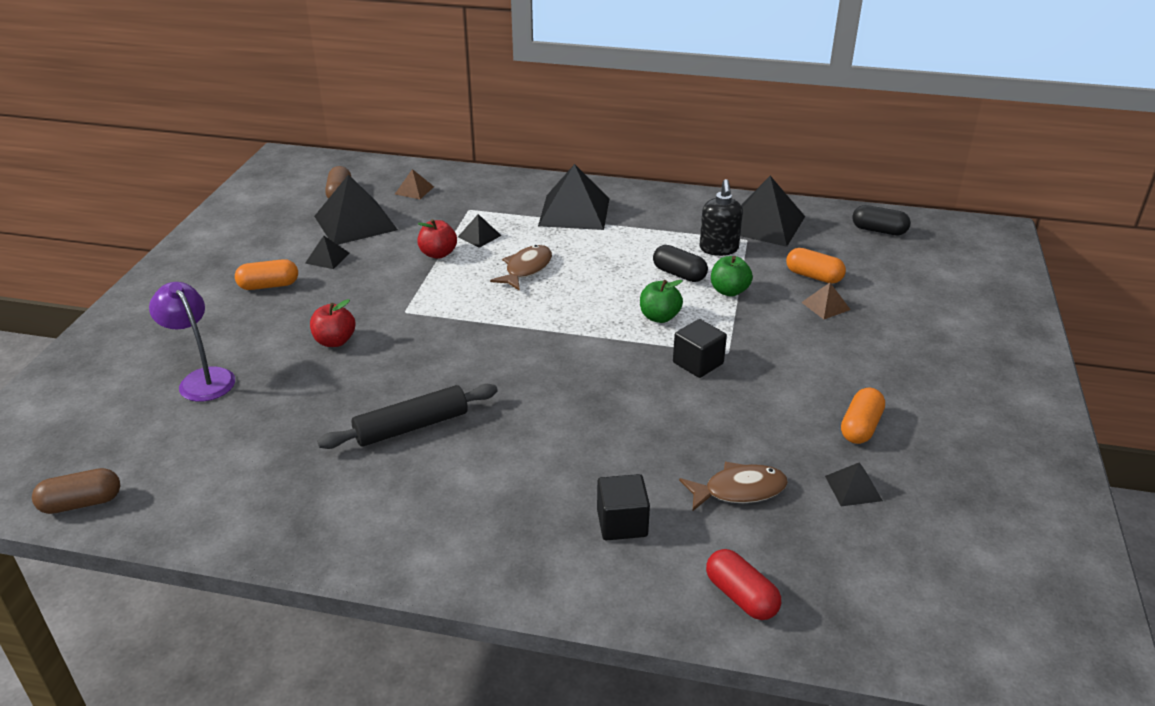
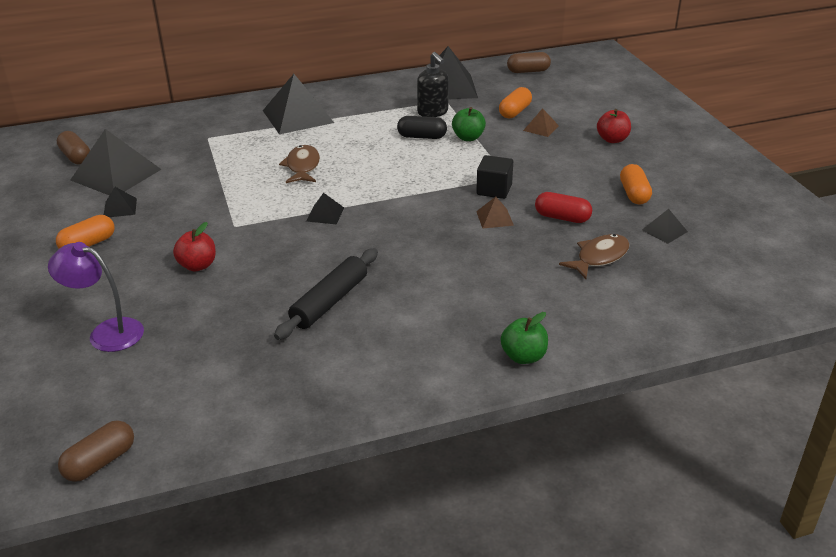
camera: 30 degrees left, 0 degrees up
(414, 190) = (143, 136): brown pyramid -> brown pyramid (494, 218)
(438, 254) = (217, 177): red apple -> red apple (612, 139)
(479, 236) = (238, 154): black pyramid -> black pyramid (325, 214)
(622, 523) = (546, 305): black cube -> none
(659, 317) = (437, 169): green apple -> green apple (523, 356)
(741, 596) = (662, 317): red capsule -> red capsule (562, 218)
(813, 276) = (515, 112): orange capsule -> orange capsule turned 60 degrees counterclockwise
(879, 230) = (528, 71): black capsule -> brown capsule

